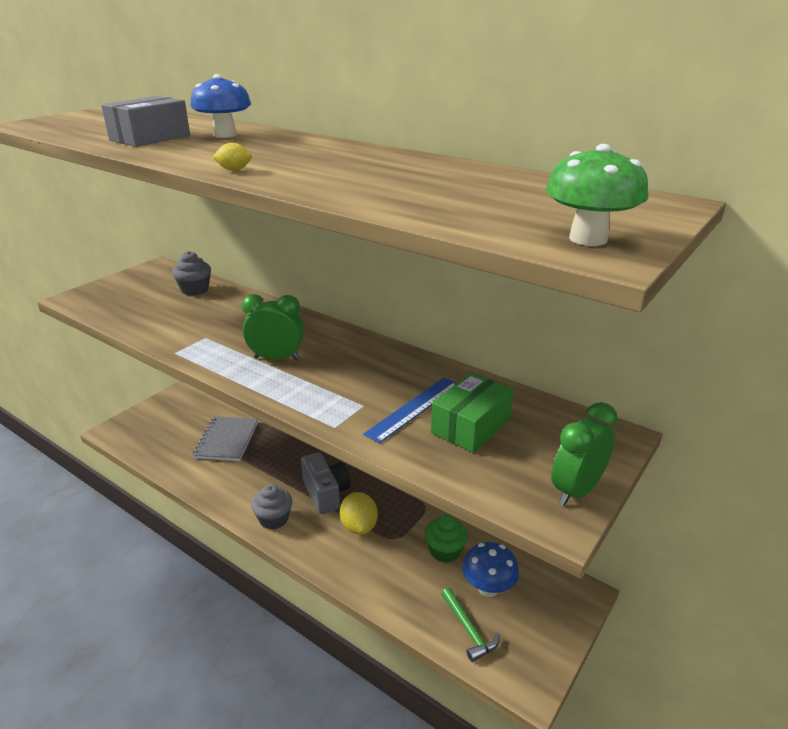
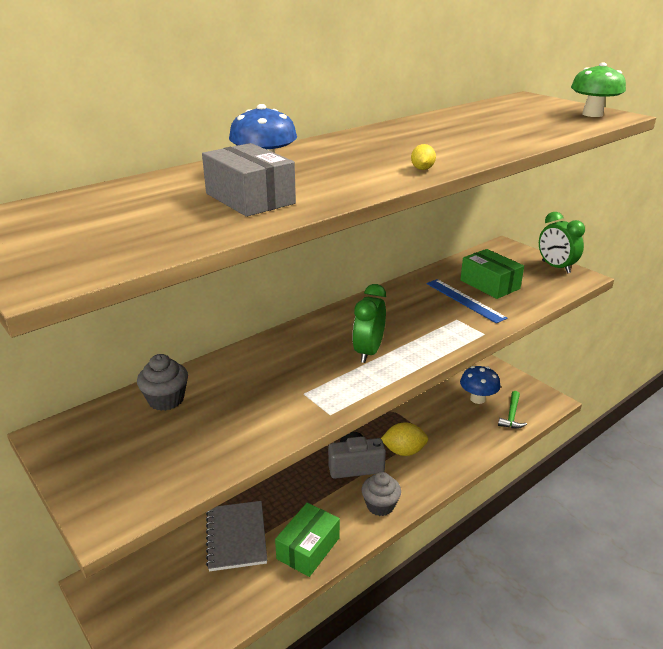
camera: 75 degrees left, 0 degrees up
(217, 481) = (308, 548): none -> green box
(227, 440) = (236, 537): grey notebook -> grey notebook turned 60 degrees clockwise
(445, 551) = (440, 411): green cupcake -> none
(468, 629) = (512, 415): green hammer -> green hammer turned 120 degrees clockwise

